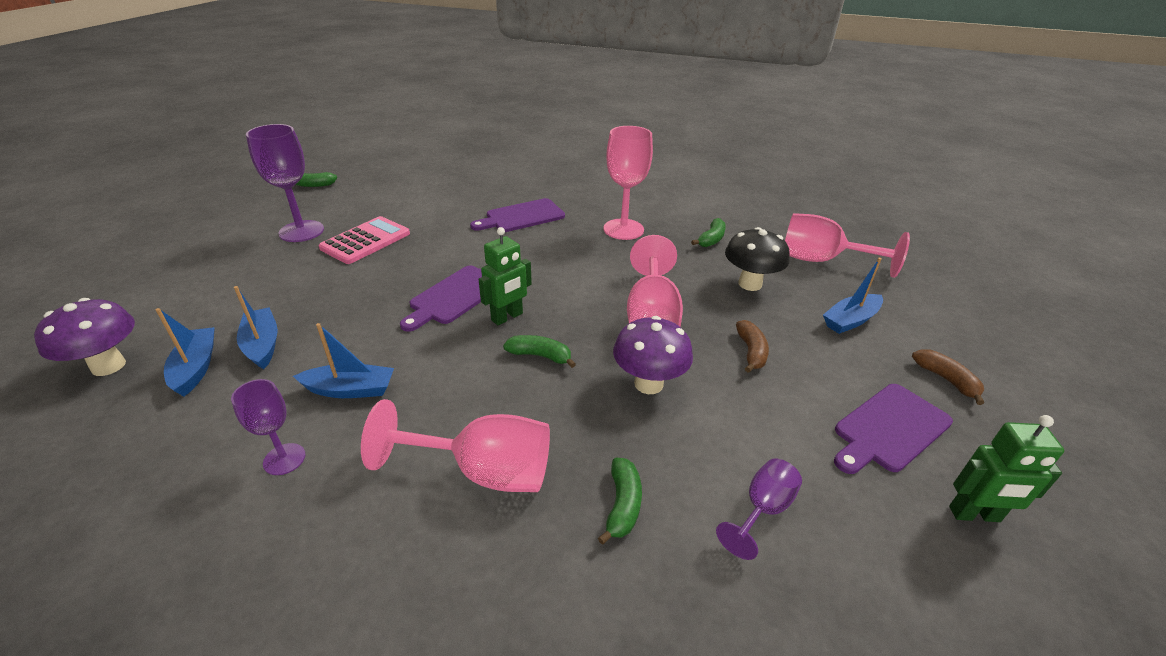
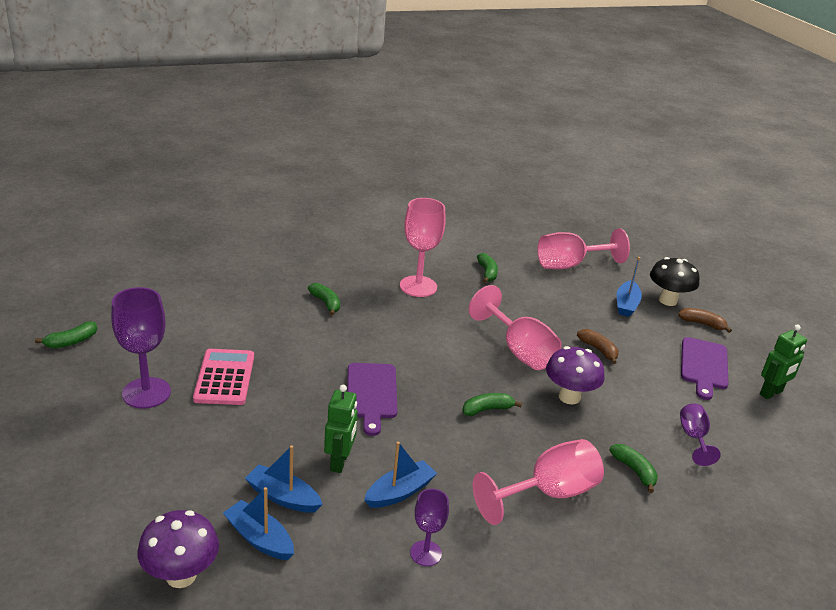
camera: 40 degrees left, 5 degrees down
(507, 317) = (430, 392): green robot -> green robot (339, 462)
(522, 216) = (326, 303): purple cutting board -> green banana
(750, 284) = (548, 301): black mushroom -> black mushroom (668, 300)

